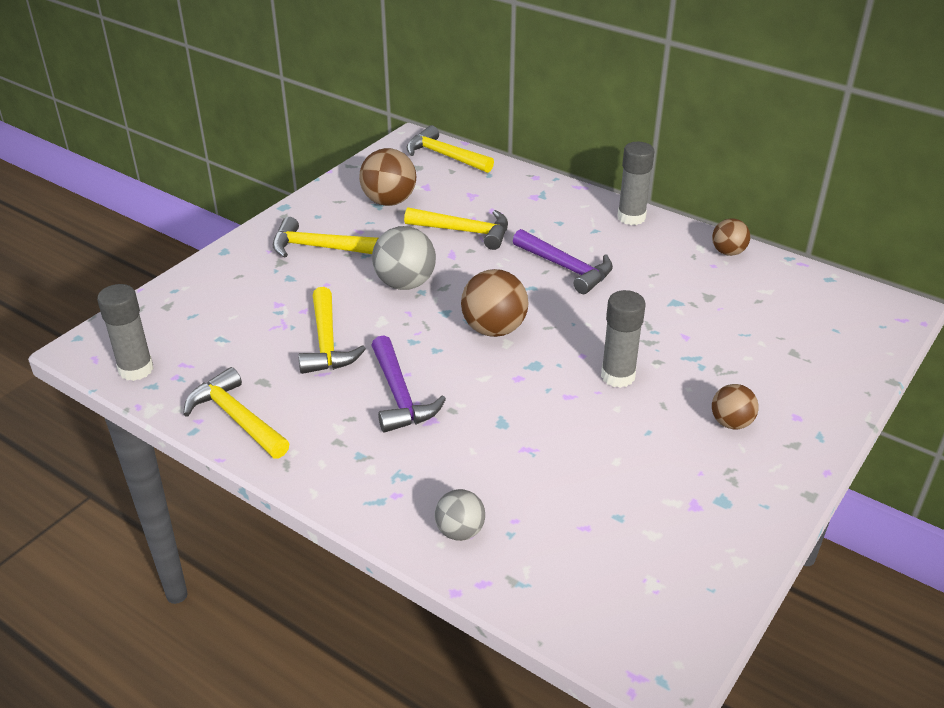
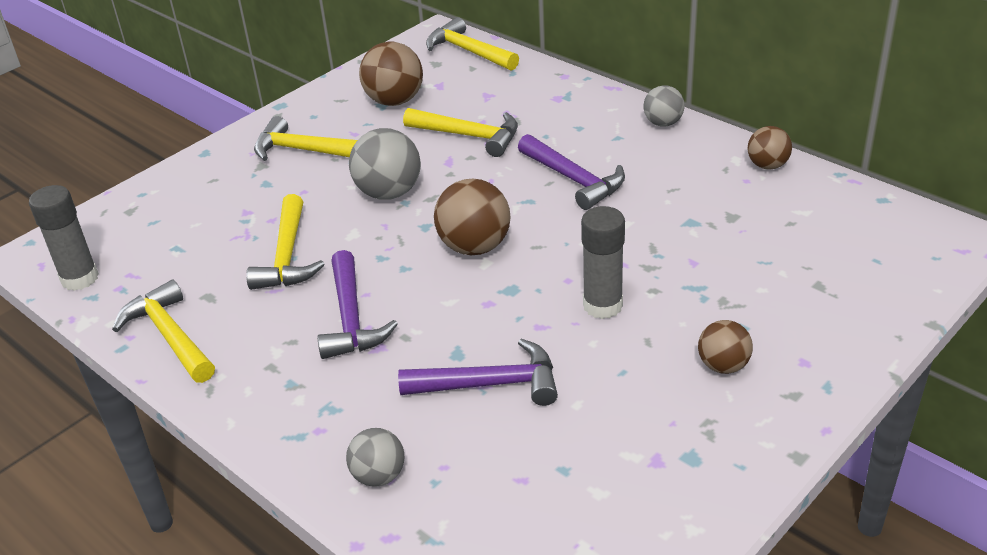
camera: 10 degrees right, 0 degrees up
(537, 447) = (490, 384): none -> purple hammer
(631, 217) = (663, 123): grey glue stick -> grey ball

